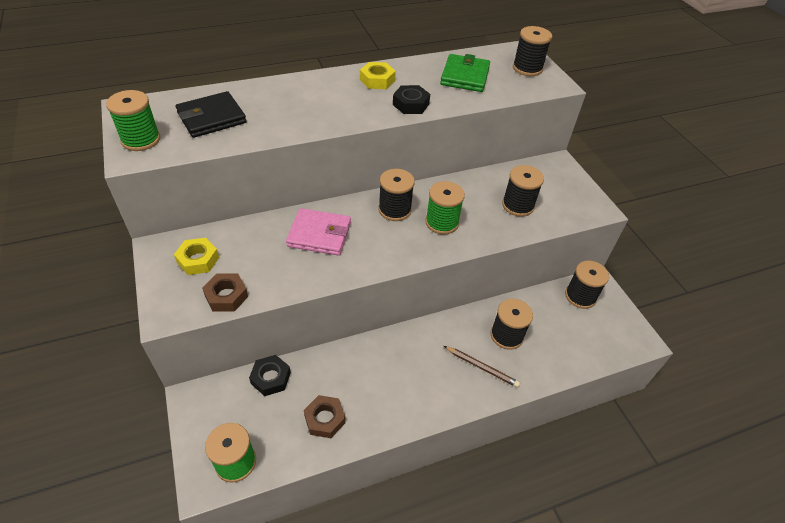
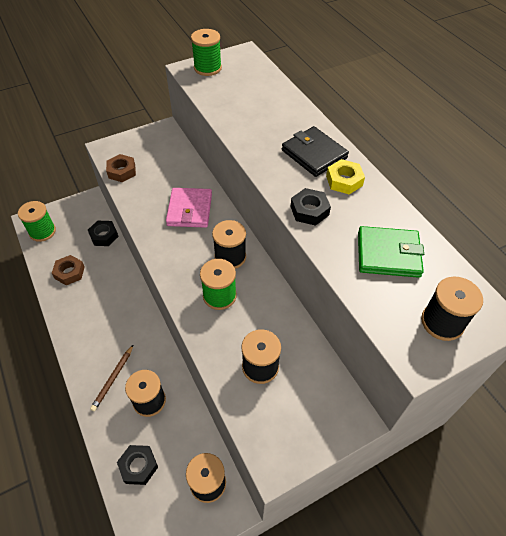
camera: 85 degrees right, 5 degrees up
(198, 260) = (154, 150): yellow nut -> none
(211, 118) = (244, 93): black wallet -> black wallet (314, 154)
(571, 346) = (138, 466): none -> black nut

